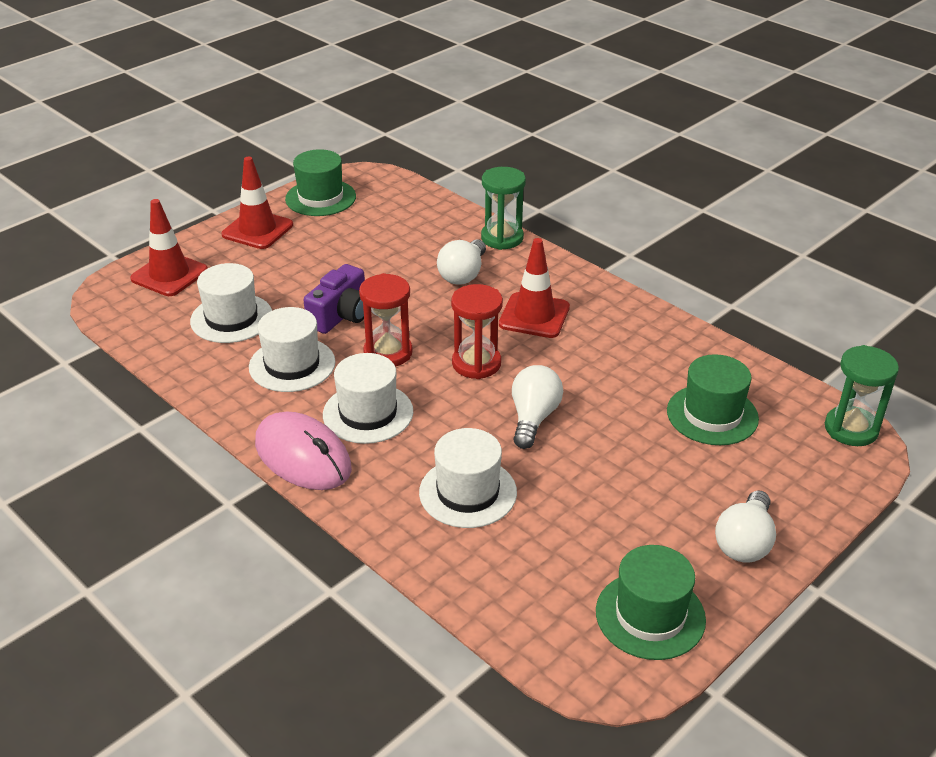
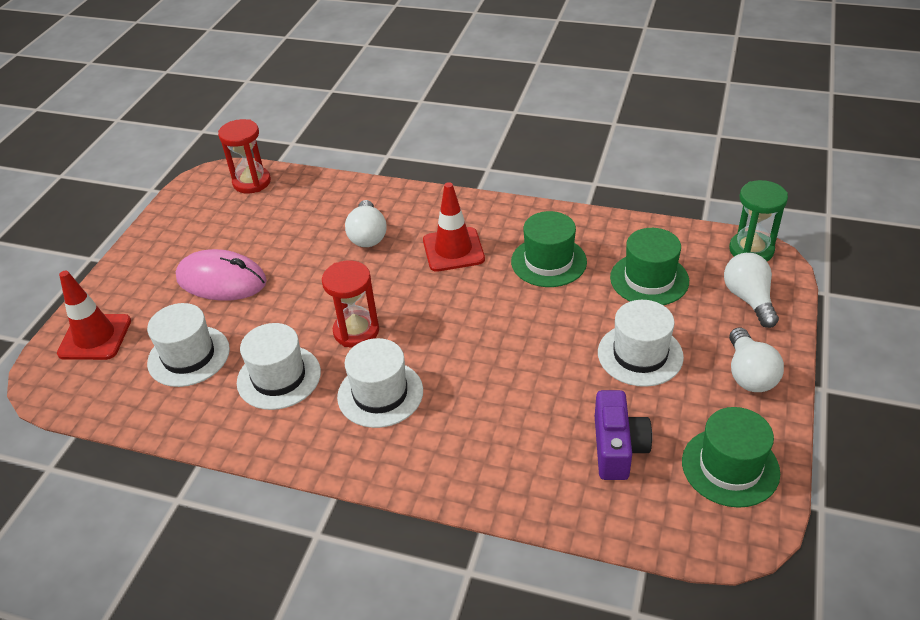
camera: 25 degrees left, 5 degrees up
(257, 230) = (150, 262): red traffic cone -> none
(303, 456) = (353, 459): pink mouse -> pink mouse (221, 280)
(320, 198) = (188, 210): green hat -> green hat (548, 261)
(341, 315) = (289, 313): purple camera -> purple camera (617, 447)
(468, 492) = (516, 428): white hat -> white hat (640, 354)
(476, 363) = (438, 310): red hourglass -> red hourglass (252, 182)
(502, 238) = (376, 191): green hourglass -> none
(533, 418) = (519, 339): white light bulb -> white light bulb (748, 299)

